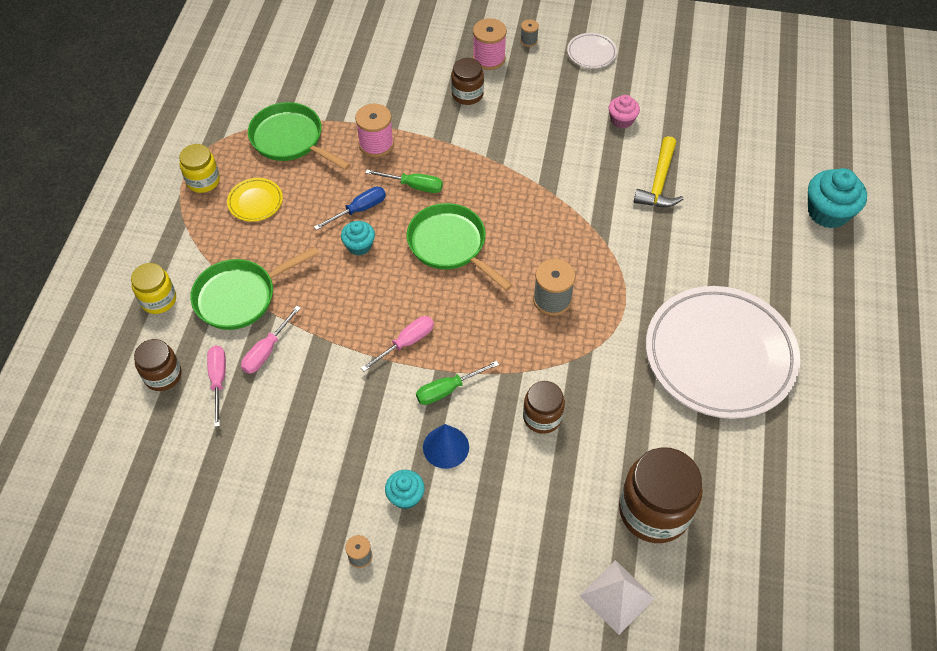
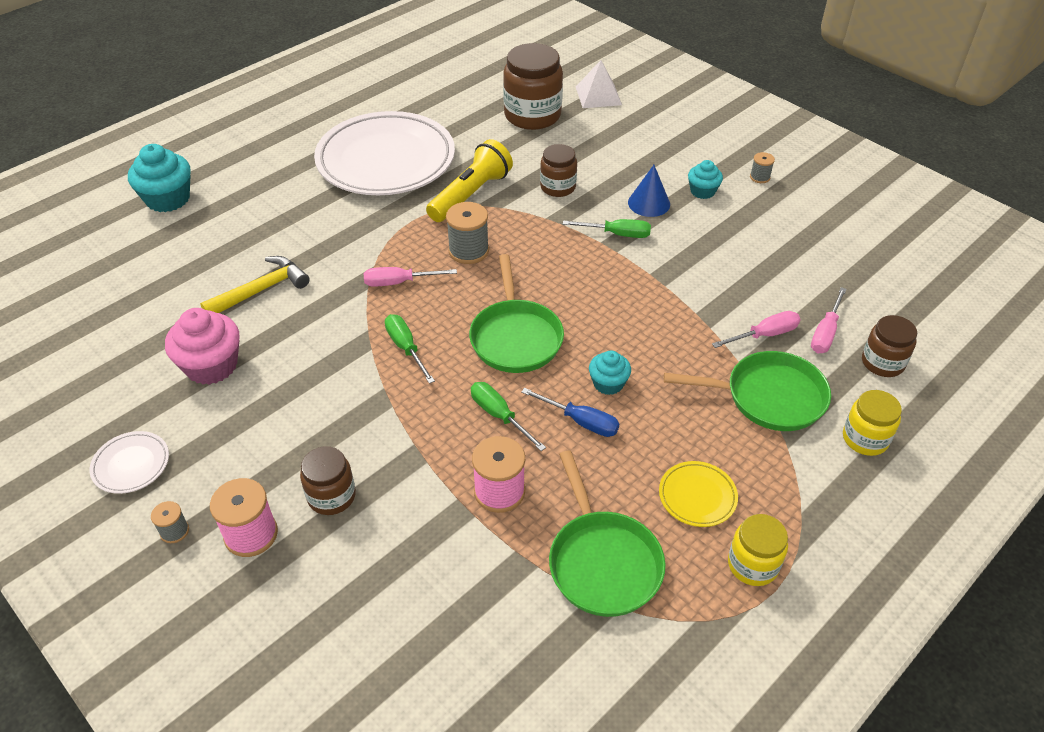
camera: 145 degrees left, 10 degrees down
(359, 210) = (580, 421): blue screwdriver -> blue screwdriver turned 150 degrees counterclockwise
(406, 343) = (626, 280): pink screwdriver -> pink screwdriver (399, 282)
(516, 196) = (406, 348): none -> green screwdriver
(607, 360) = (470, 195): none -> yellow flashlight
(622, 120) = (211, 366): pink cupcake -> pink cupcake, size x1.72

